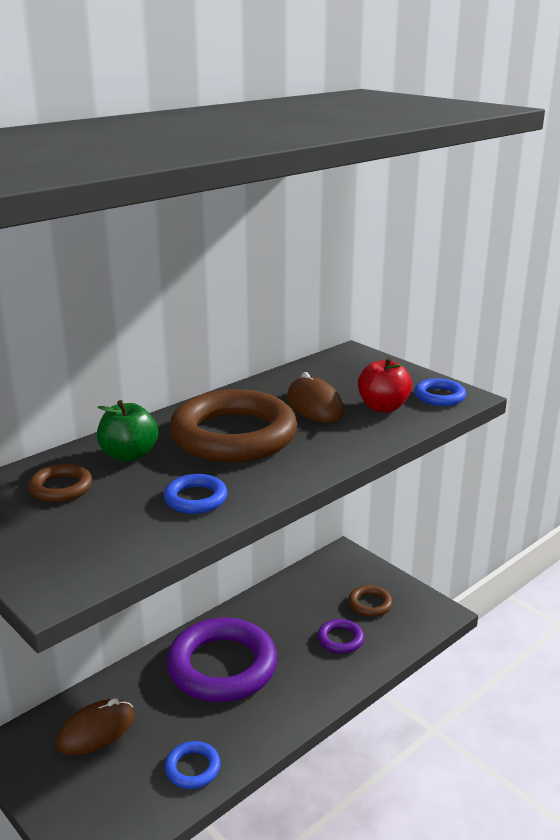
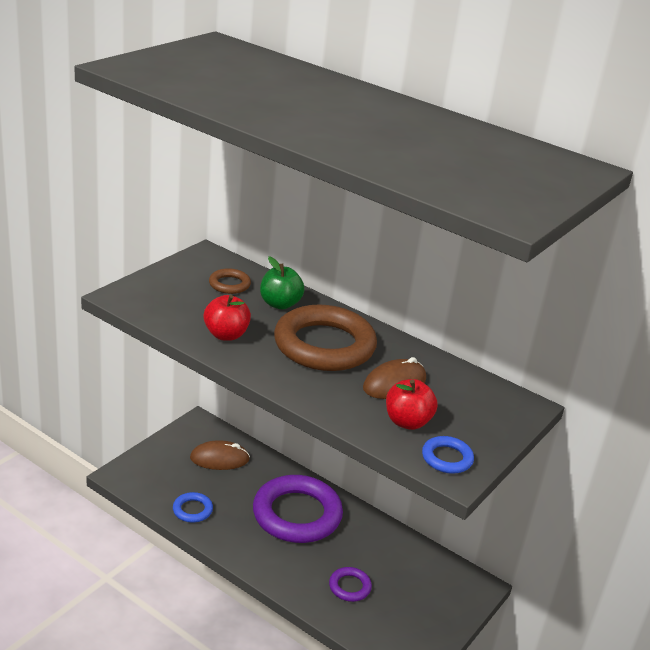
camera: 75 degrees right, 5 degrees up
(96, 730) = (219, 459): brown mouse -> brown mouse turned 45 degrees counterclockwise
(195, 498) = (226, 335): blue ring -> red apple
(370, 604) = (406, 607): brown ring -> none

